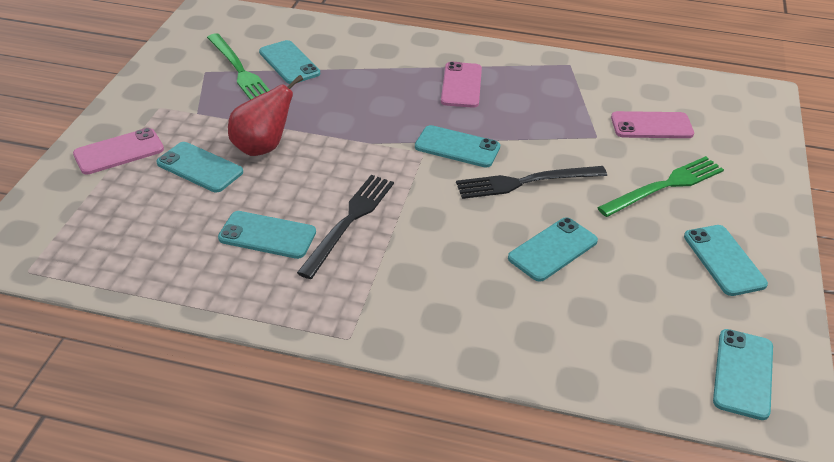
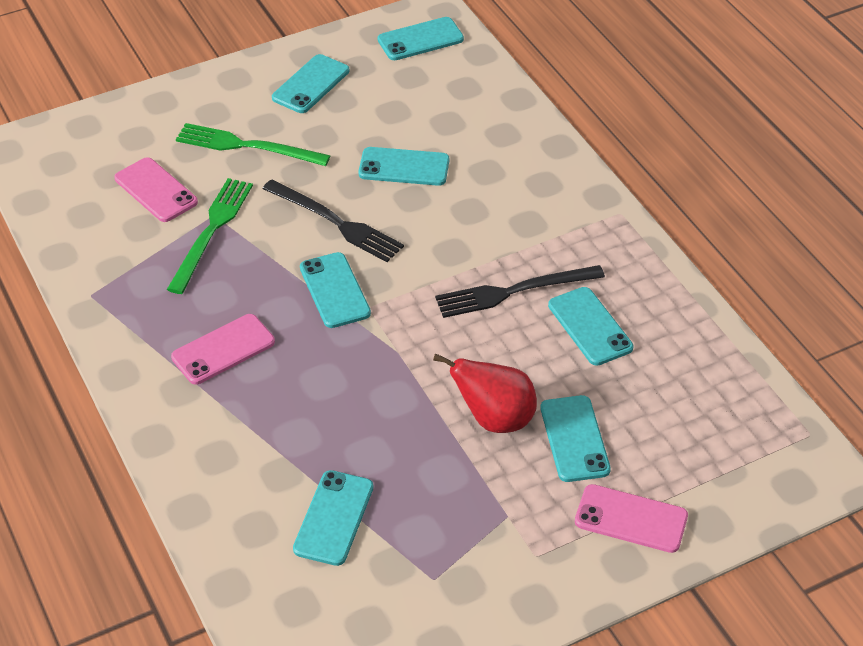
camera: 130 degrees left, 5 degrees up
(239, 70) = (397, 549): green fork -> green fork (211, 231)

